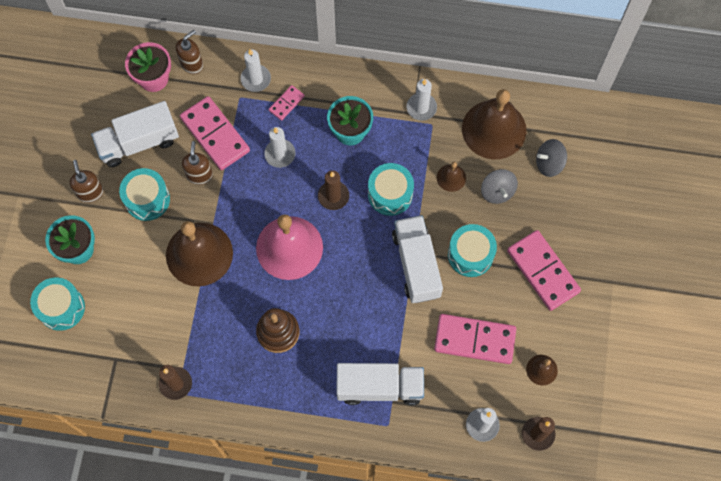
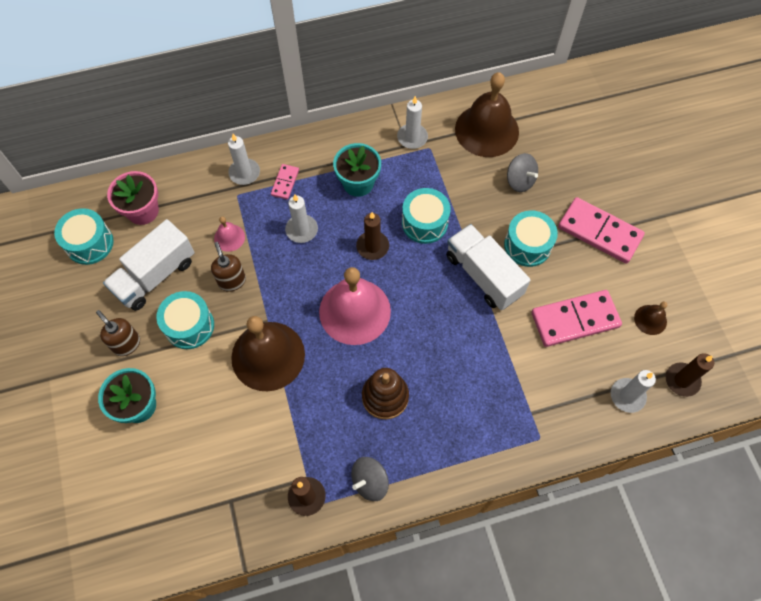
camera: 25 degrees left, 5 degrees down
(61, 308) = (147, 473): turquoise drum -> turquoise drum (89, 243)
(192, 64) = (175, 184): brown soap dispenser -> none
(215, 134) = (229, 237): pink domino -> pink bell
(379, 387) = (512, 405): white truck -> none
(451, 177) = (472, 186): brown bell -> none
(549, 163) = (551, 139): grey spinning top -> grey spinning top (370, 482)

